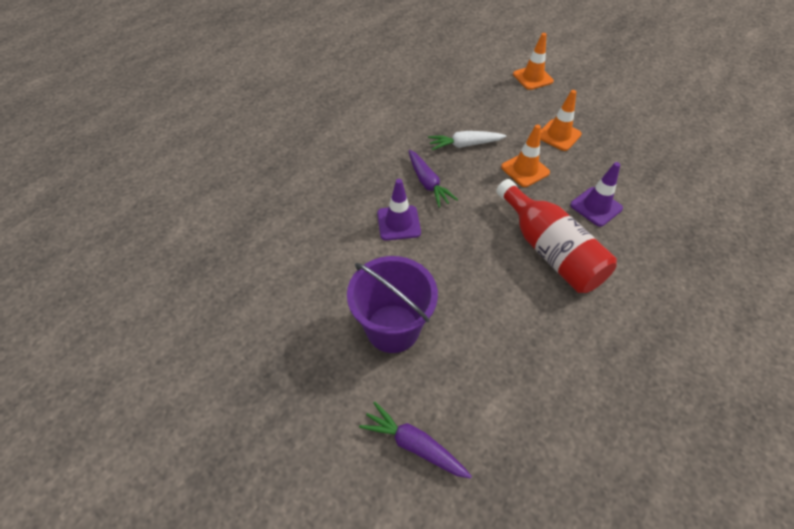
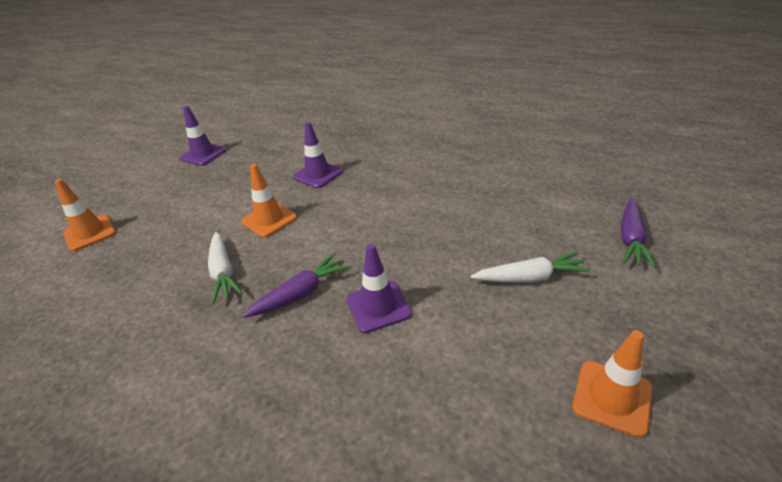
camera: 100 degrees left, 15 degrees down
(392, 328) = (529, 277): purple bucket -> white carrot
(550, 250) = (381, 193): red bottle -> none
(558, 135) = (210, 203): orange traffic cone -> orange traffic cone (612, 397)
(649, 127) = (203, 154): none -> purple traffic cone

